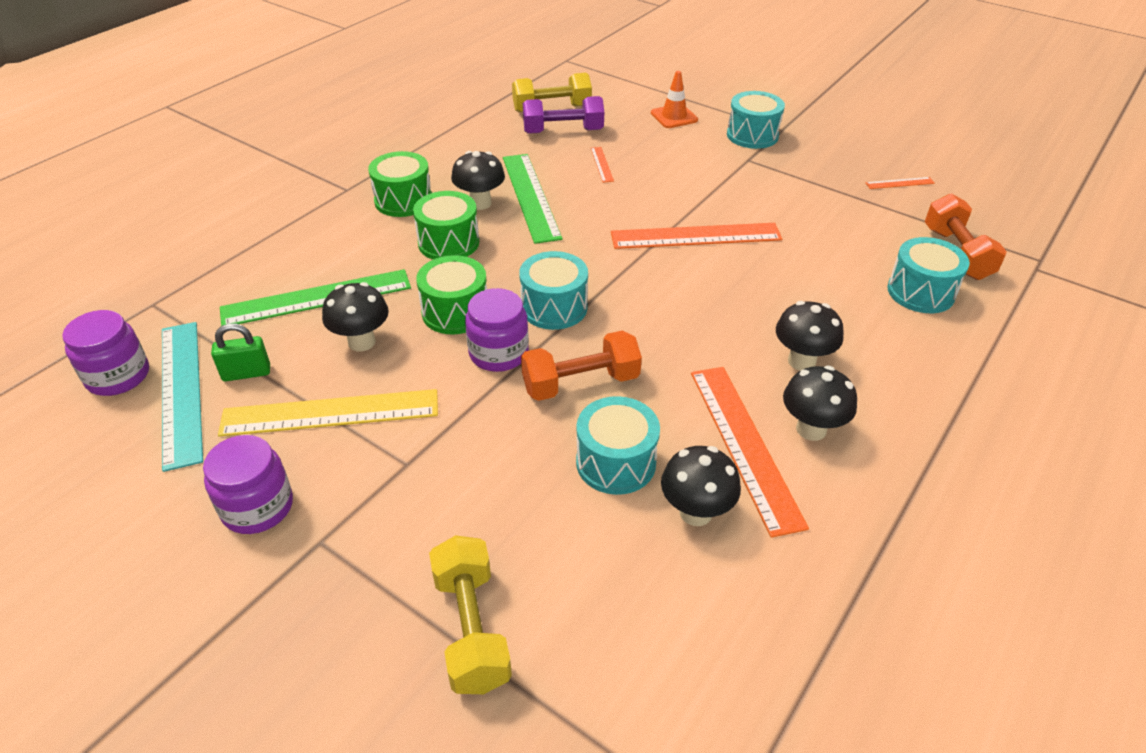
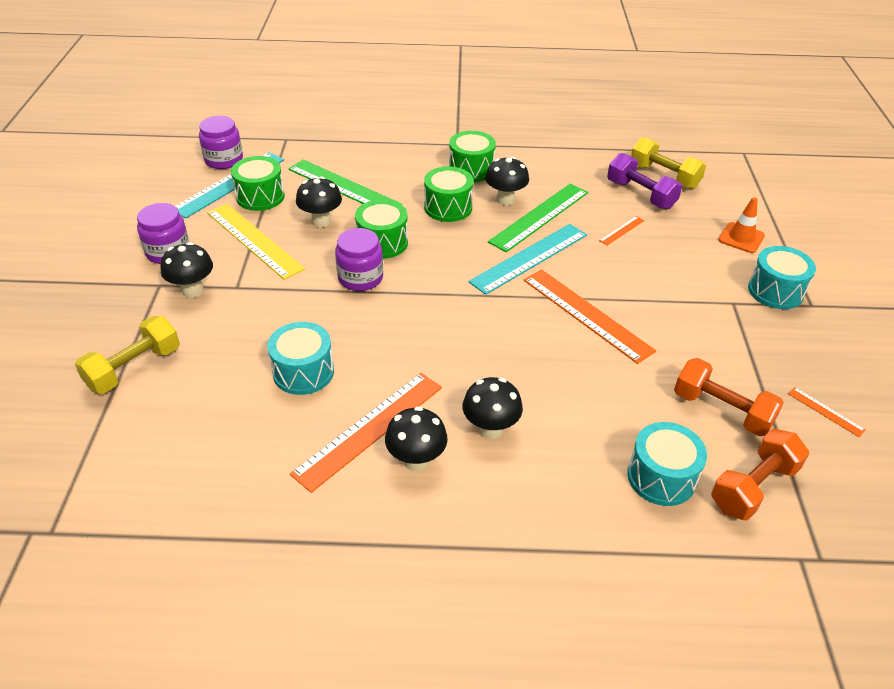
camera: 55 degrees right, 0 degrees up
(246, 373) = (260, 196): green padlock -> green drum
(554, 307) = (428, 281): turquoise drum -> none
(580, 383) = (364, 325): orange dumbbell -> orange dumbbell (721, 410)
(585, 230) = (529, 258): none -> turquoise ruler
(695, 512) = (286, 428): black mushroom -> black mushroom (193, 290)

